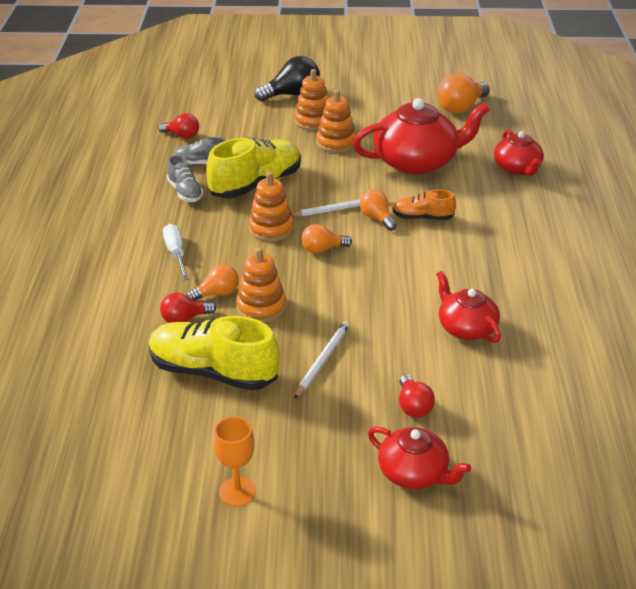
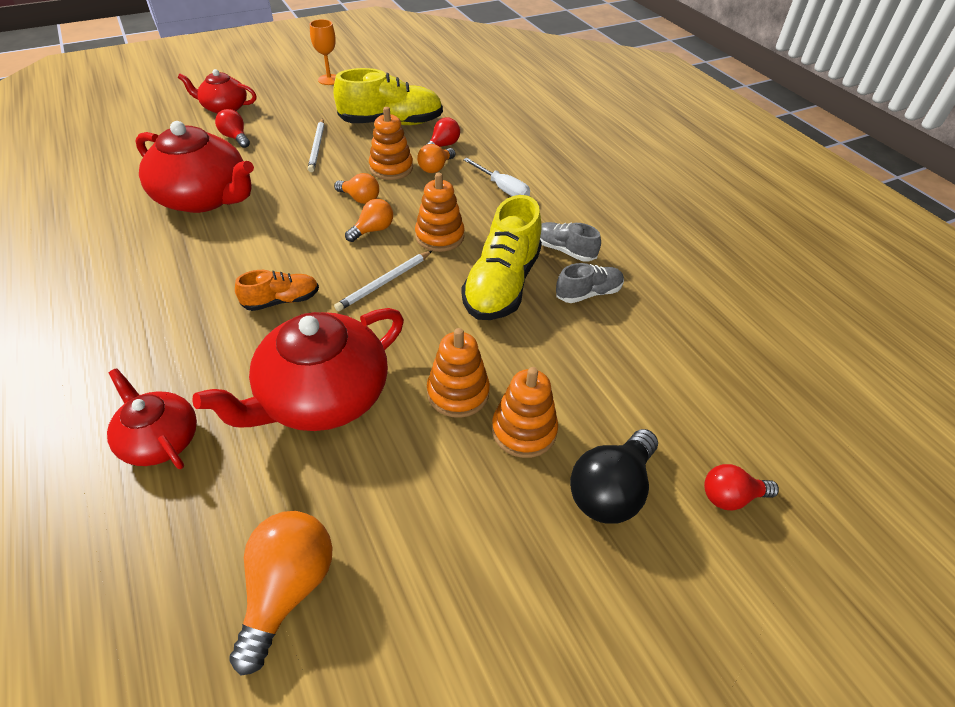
camera: 150 degrees right, 10 degrees up
(182, 136) = (662, 329): red light bulb -> red light bulb (730, 497)
(377, 218) = (335, 283): orange light bulb -> orange light bulb (360, 199)
(466, 328) = (204, 198): red teapot -> red teapot, size x1.74

